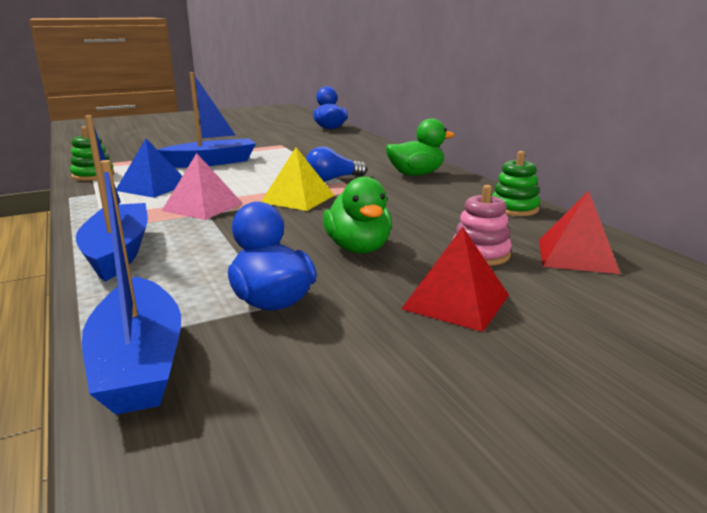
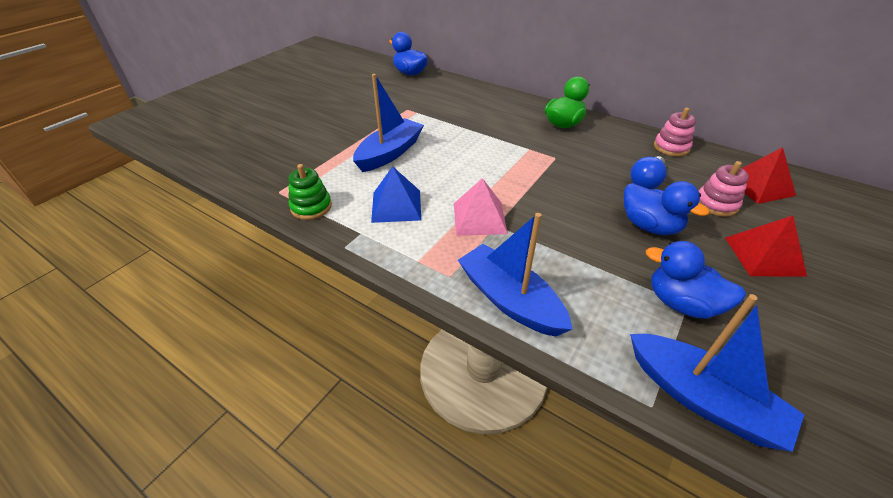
camera: 30 degrees left, 20 degrees up
(298, 198) = (531, 182): yellow pyramid -> none
(332, 179) = (518, 148): blue light bulb -> blue light bulb (646, 182)
(358, 248) = (649, 226): green duck -> blue duck
(514, 208) = (671, 147): green stacking toy -> pink stacking toy

